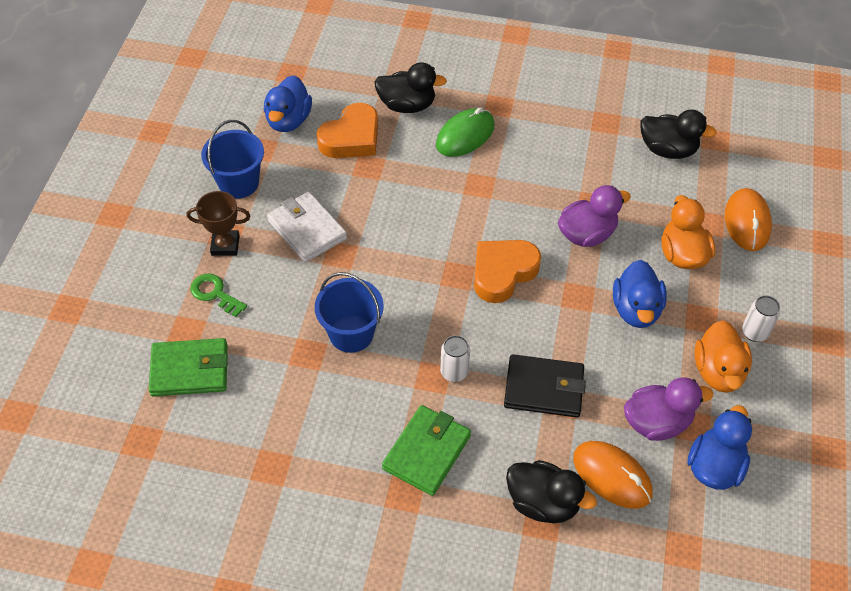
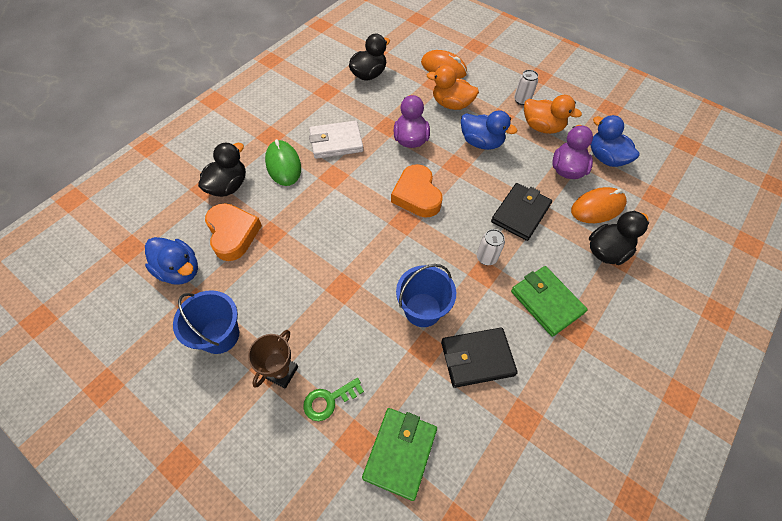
camera: 65 degrees left, 5 degrees up
(307, 230) = (304, 301): white wallet -> white wallet (336, 142)
(319, 403) = (477, 358): none -> black wallet

